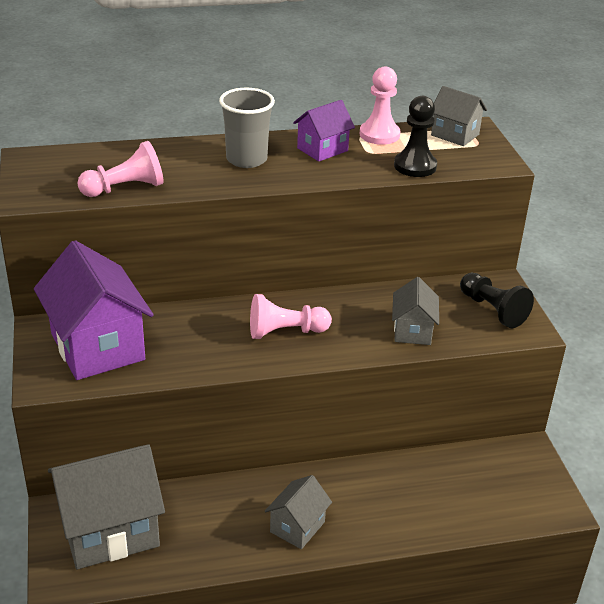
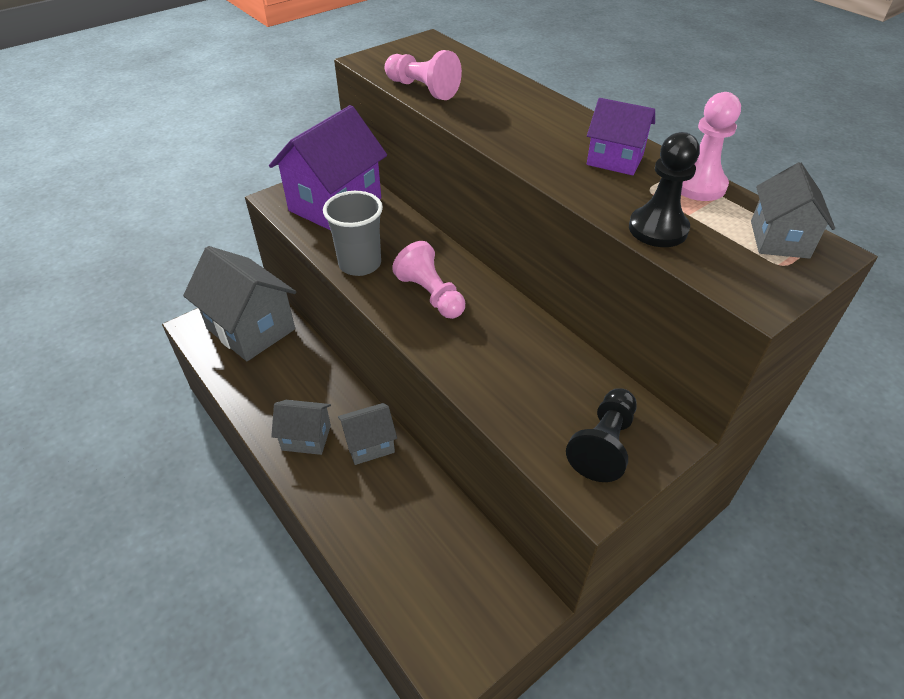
camera: 65 degrees right, 10 degrees up
(246, 159) = (540, 126): grey cup -> grey cup (360, 264)
(412, 331) = (504, 384): grey house -> grey house (369, 444)

